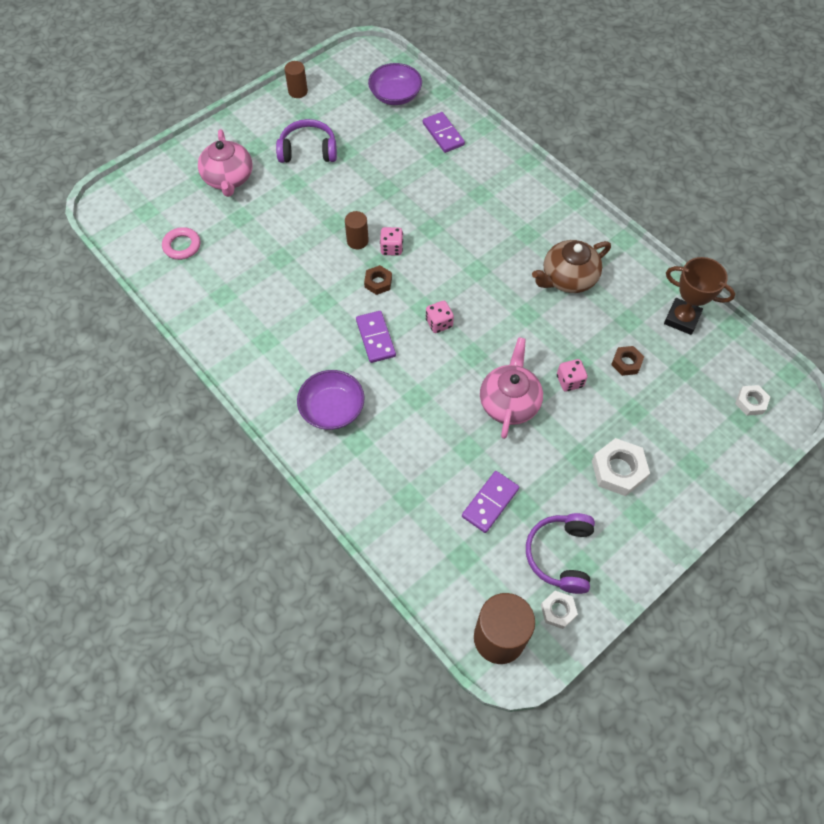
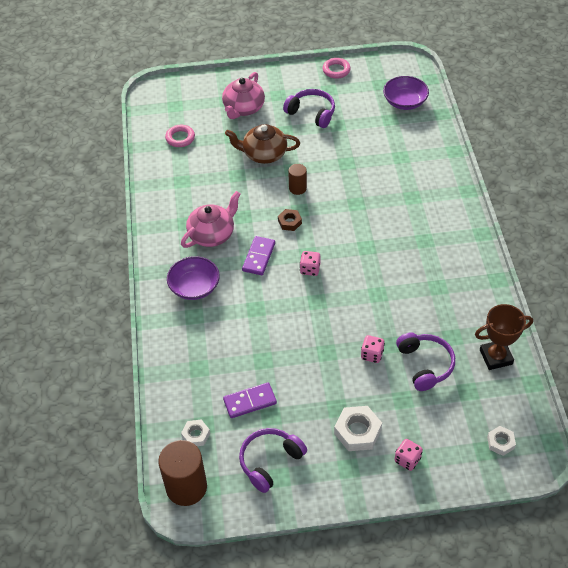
camera: 35 degrees right, 10 degrees down
(298, 91) = (336, 70): brown cylinder -> pink ring
(391, 248) = (317, 204): pink dice -> pink dice (407, 460)
(443, 134) = (418, 143): purple domino -> none
(509, 402) = (316, 345): pink teapot -> pink teapot (212, 234)
(558, 611) = (239, 494): white nut -> white nut (196, 435)
(568, 278) = (430, 285): brown teapot -> brown teapot (264, 154)
(626, 363) = (425, 365): brown nut -> purple headphones
(681, 319) = (496, 357): brown trophy -> brown trophy turned 75 degrees counterclockwise

